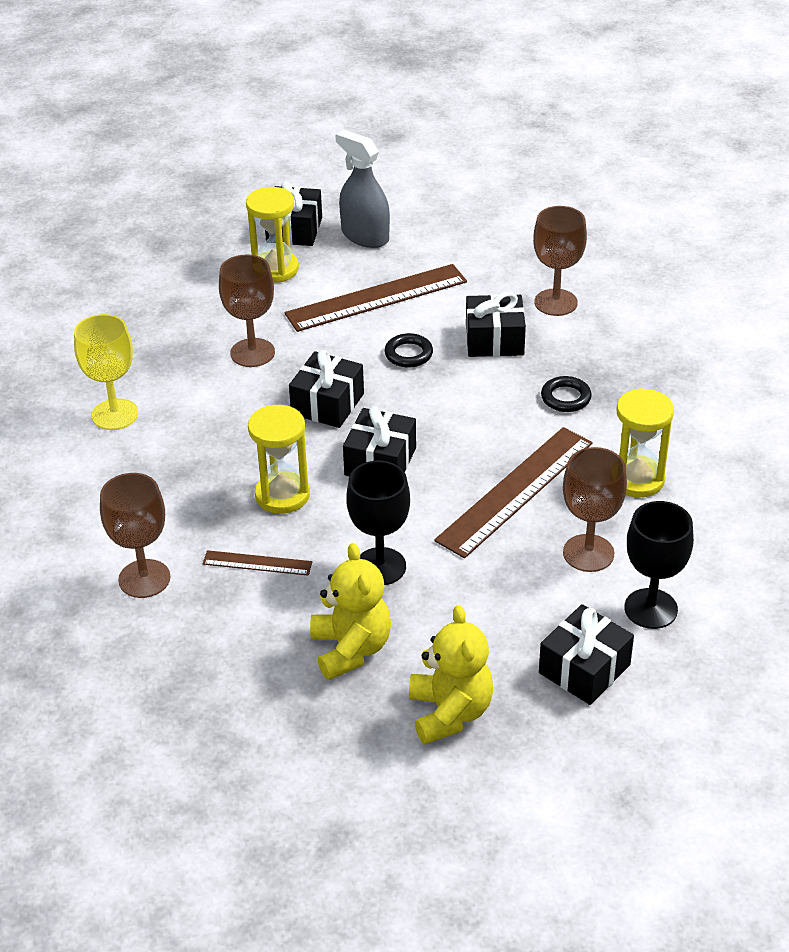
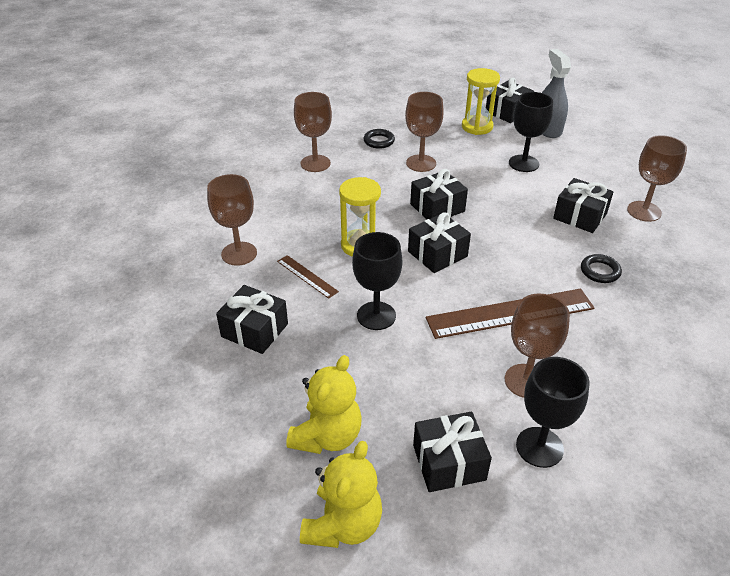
camera: 35 degrees right, 0 degrees up
(115, 414) = (315, 163): yellow goblet -> brown goblet
(262, 654) = (254, 330): none -> black gift
(351, 649) = (308, 357): yellow teddy bear -> yellow teddy bear (343, 524)
(376, 298) = (523, 163): brown ruler -> black goblet
(408, 354) = (514, 201): black ring -> black ring (379, 141)
(637, 479) = (608, 349): yellow hourglass -> none

